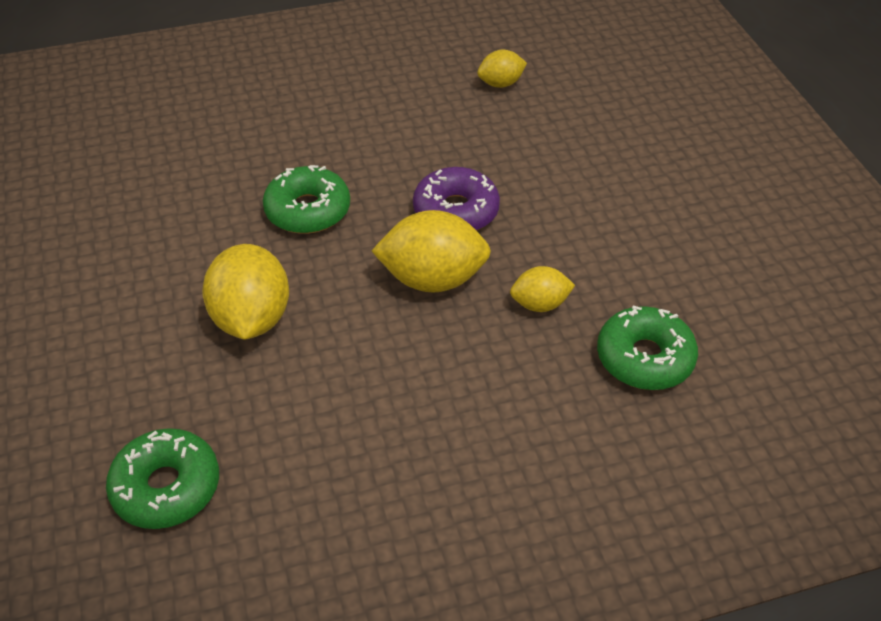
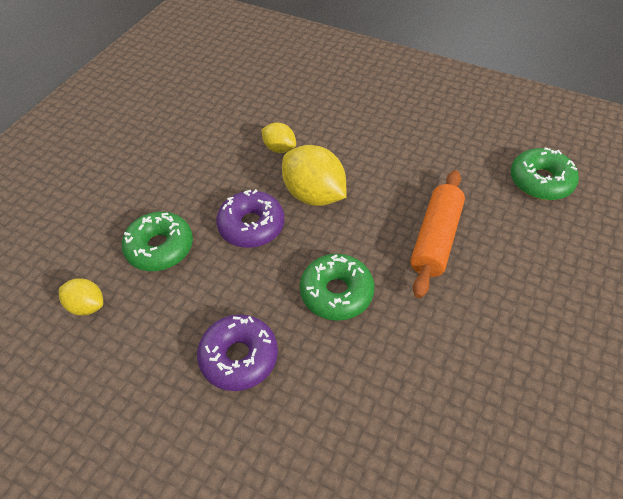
camera: 135 degrees left, 5 degrees up
(252, 318) = (436, 239): yellow lemon -> orange rolling pin
(339, 126) = (239, 357): none -> purple donut
(644, 358) = (269, 101): green donut -> green donut (160, 248)

